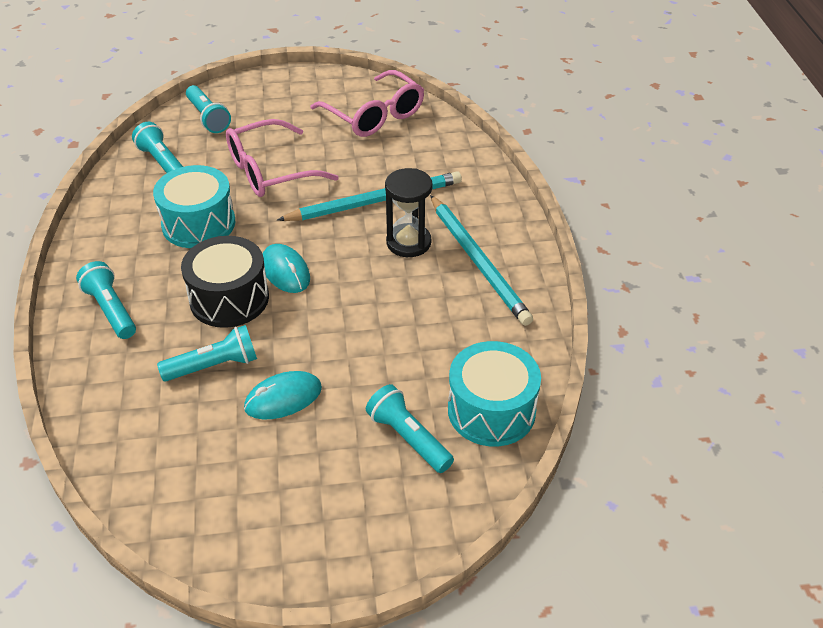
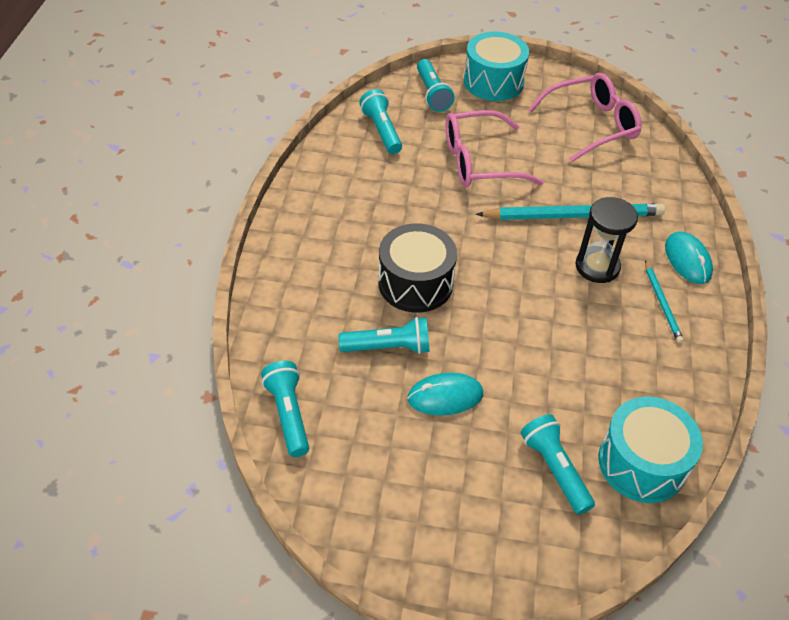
camera: 15 degrees right, 5 degrees up
(111, 310) = (307, 268): turquoise flashlight -> turquoise flashlight (288, 414)
(198, 224) = (402, 200): turquoise drum -> turquoise drum (493, 82)
(285, 271) = (473, 268): turquoise mouse -> turquoise mouse (687, 260)
(374, 115) = (592, 125): pink glasses -> pink glasses turned 90 degrees counterclockwise
(478, 262) = (662, 303): turquoise pencil -> turquoise pencil, size x0.52

